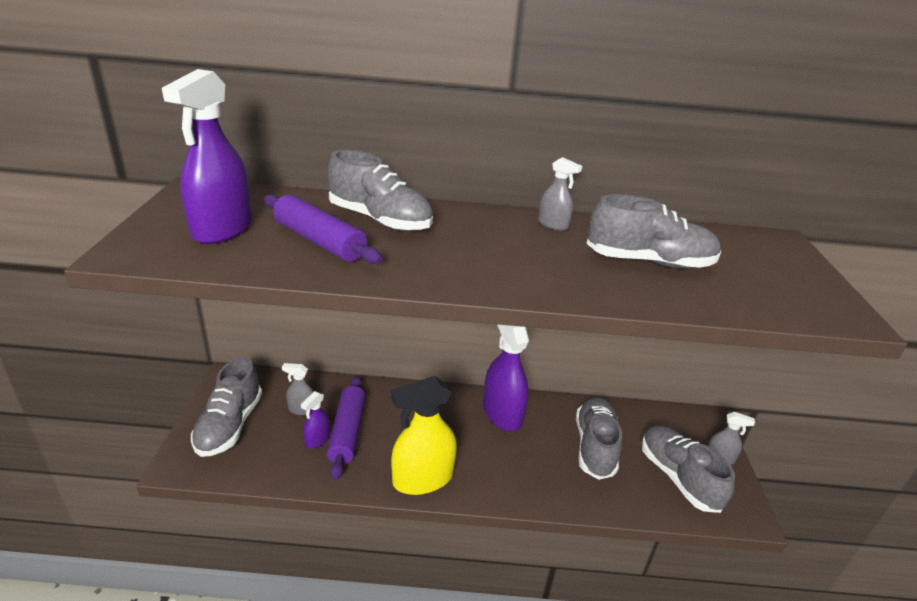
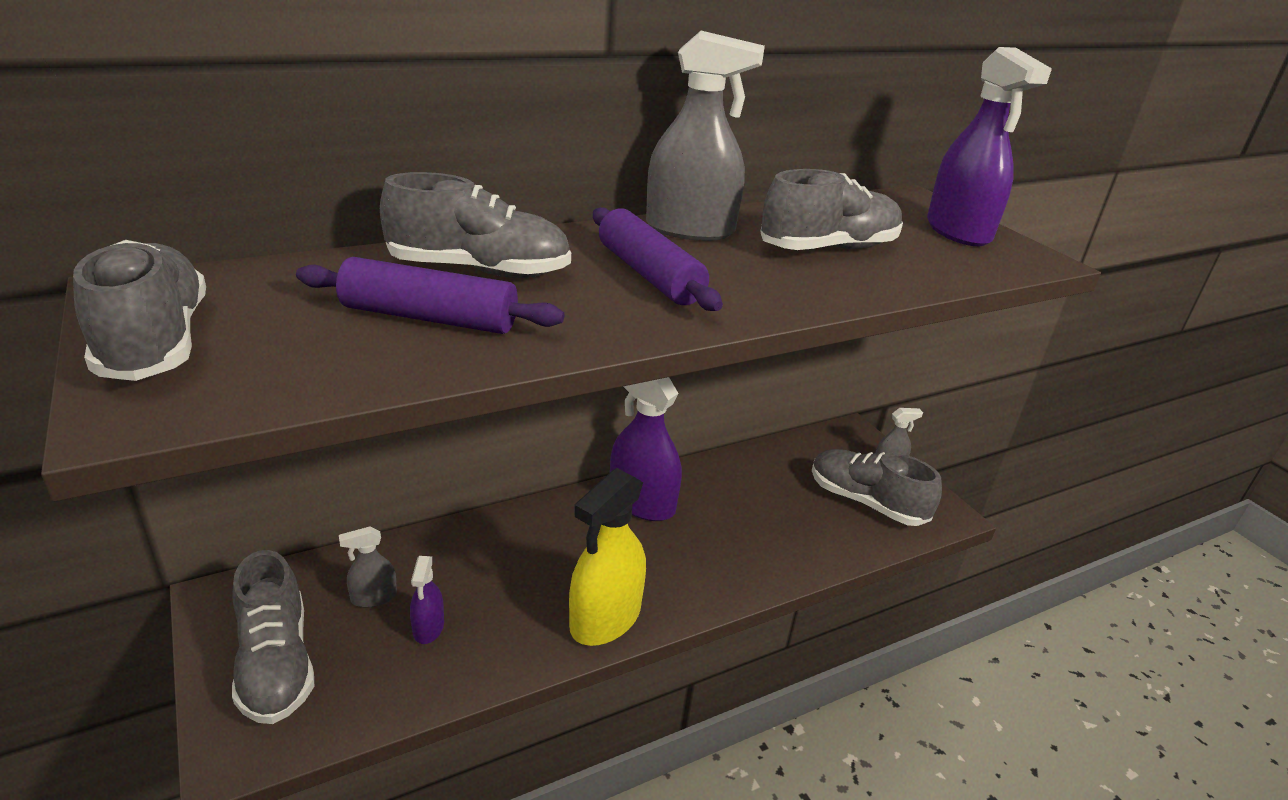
camera: 30 degrees left, 0 degrees up
(222, 229) = (259, 337): purple spray bottle -> purple spray bottle (958, 231)
(347, 432) = (463, 601): purple rolling pin -> purple rolling pin (649, 275)
(553, 225) = (690, 229): grey spray bottle -> grey spray bottle, size x2.01
(594, 446) = (766, 502): grey shoe -> grey shoe (155, 342)

